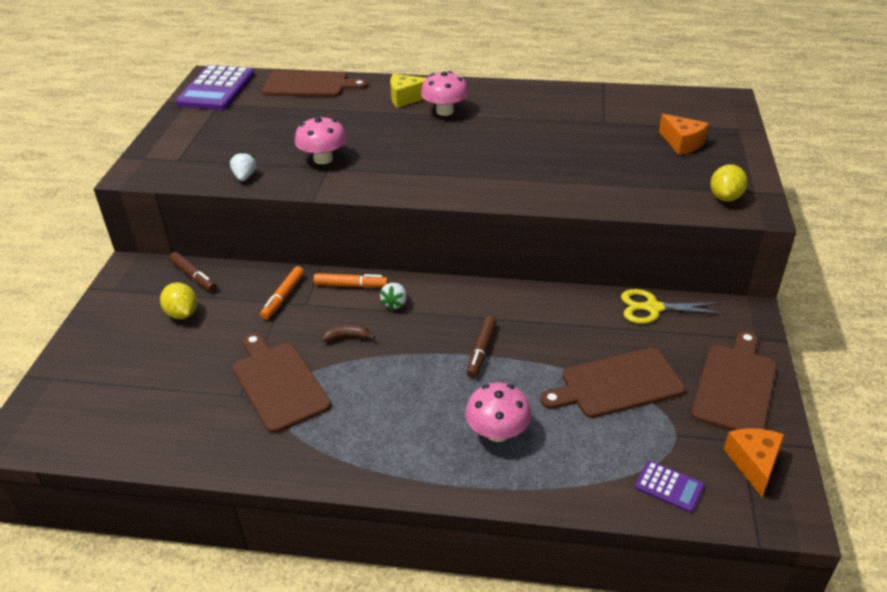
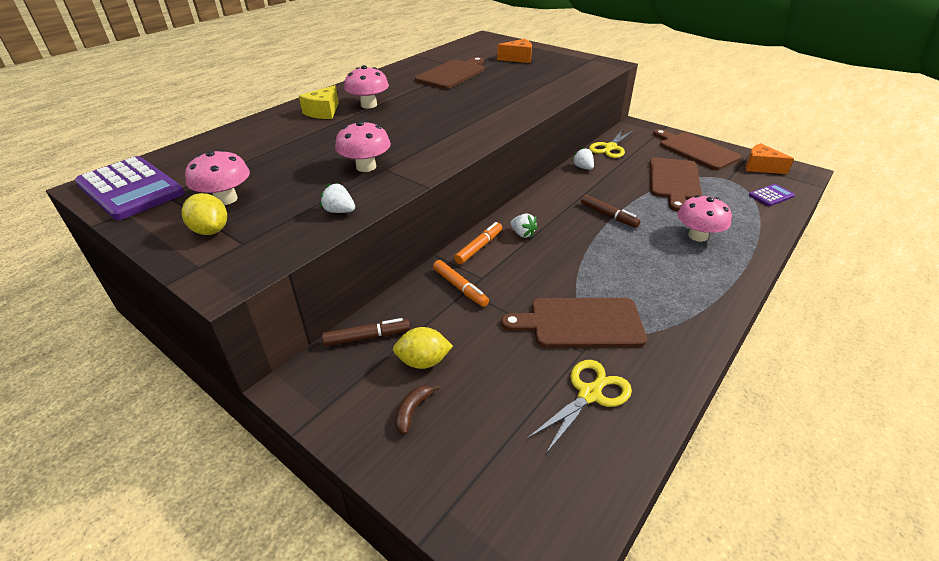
camera: 60 degrees left, 0 degrees up
(190, 414) = (589, 394): none -> yellow scissors
(228, 127) = (226, 199): none -> pink mushroom
(309, 85) = (221, 142): brown cutting board -> brown cutting board (452, 74)
(347, 337) = (546, 268): brown banana -> brown banana (412, 411)
(574, 301) = (583, 167): none -> white strawberry
(725, 197) = (589, 66): yellow lemon -> yellow lemon (211, 230)

